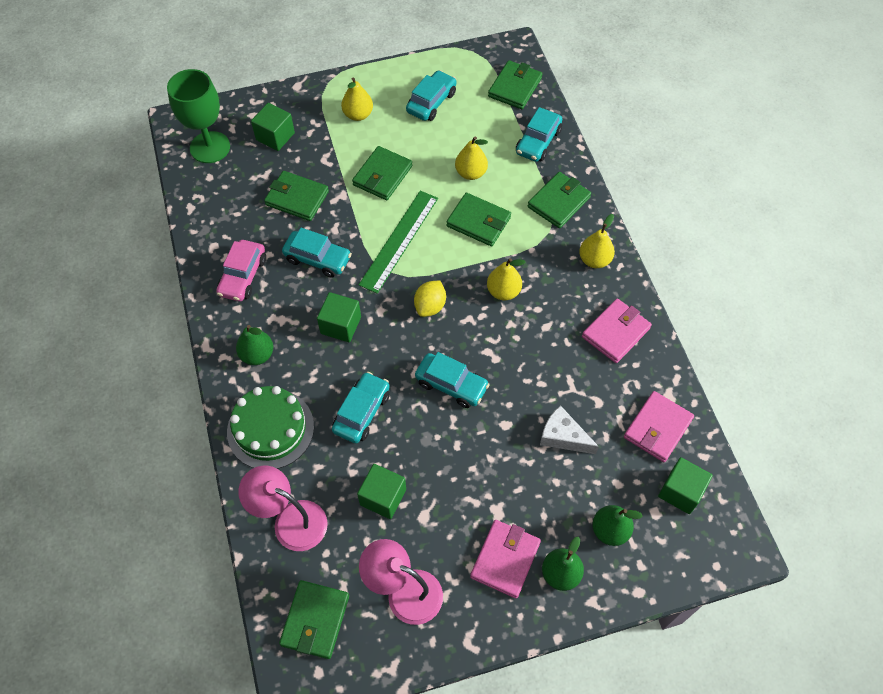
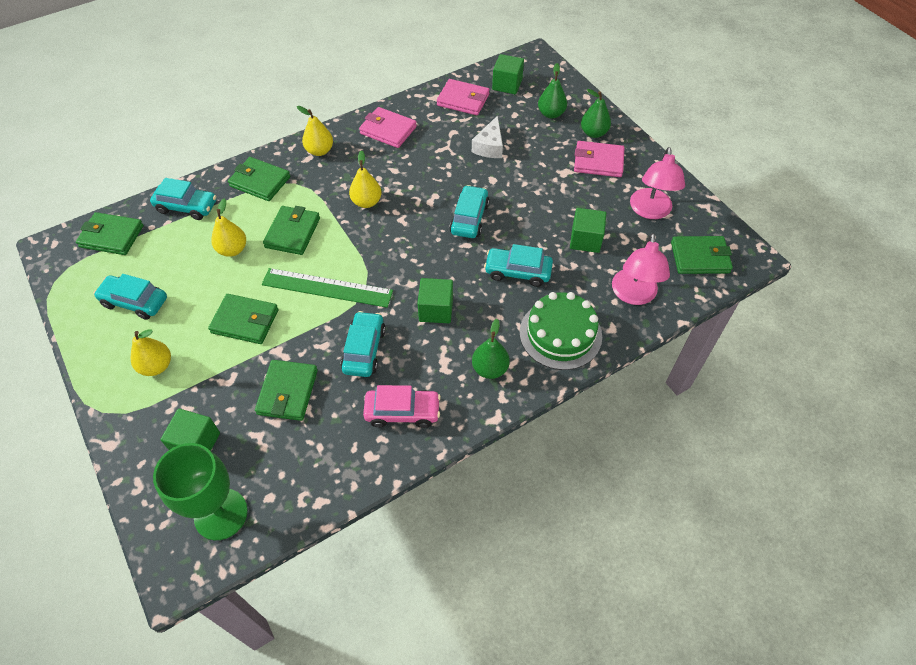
camera: 105 degrees left, 5 degrees down
(430, 306) = (396, 248): yellow lemon -> none

